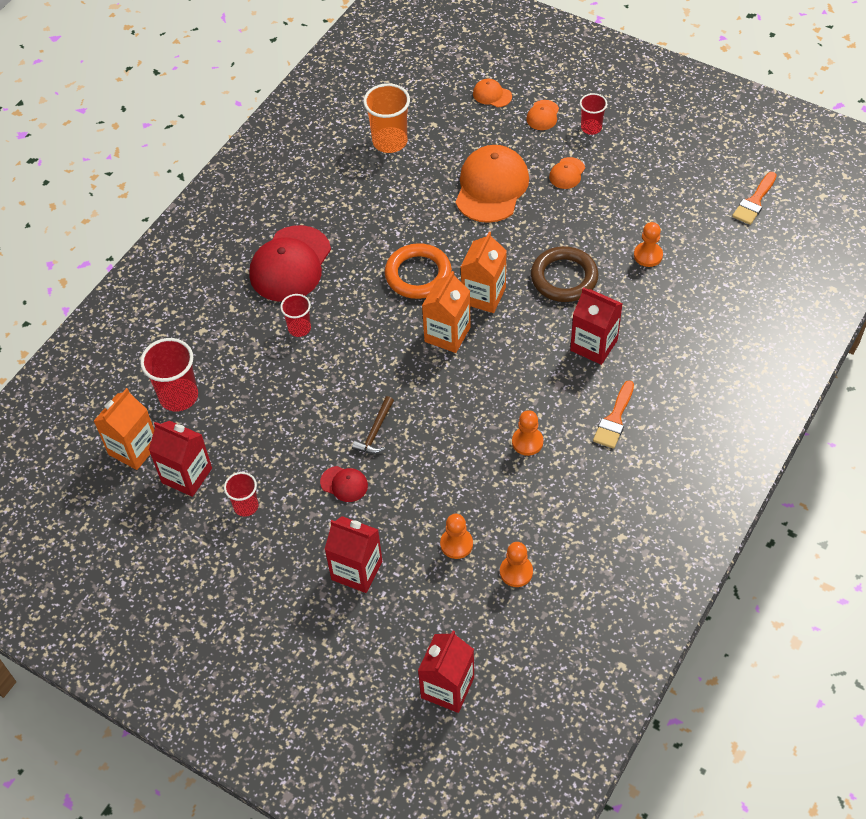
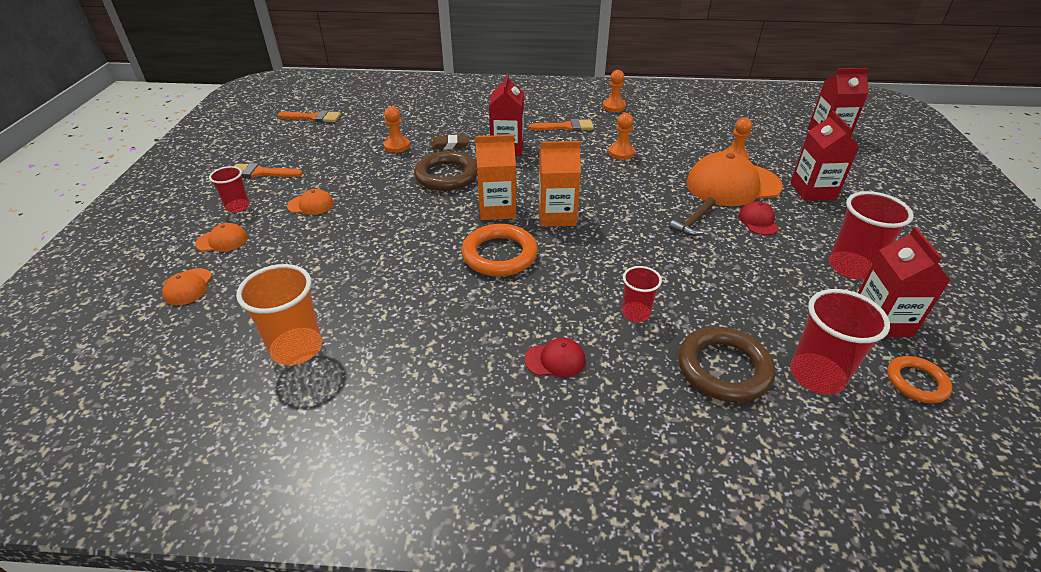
camera: 120 degrees left, 15 degrees down
(133, 449) = (916, 382): orange carton -> orange ring
(220, 349) = (723, 368): none -> brown ring
(246, 506) = (850, 267): red cup -> red cup, size x1.67
(290, 264) = (555, 360): red cap -> red cap, size x0.46
(375, 432) = (693, 222): brown hammer -> brown hammer turned 135 degrees clockwise
(491, 187) = (349, 244): orange cap -> orange cap (733, 185)
(516, 572) = (722, 132): orange pawn -> orange pawn (614, 106)
(626, 299) = (450, 145): none -> brown eraser
(646, 147) = (261, 173): none -> orange brush

